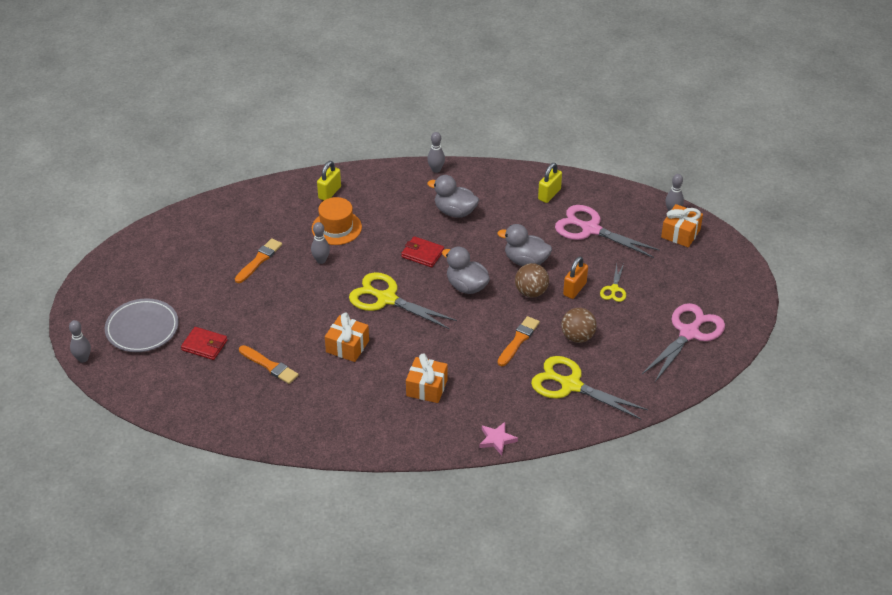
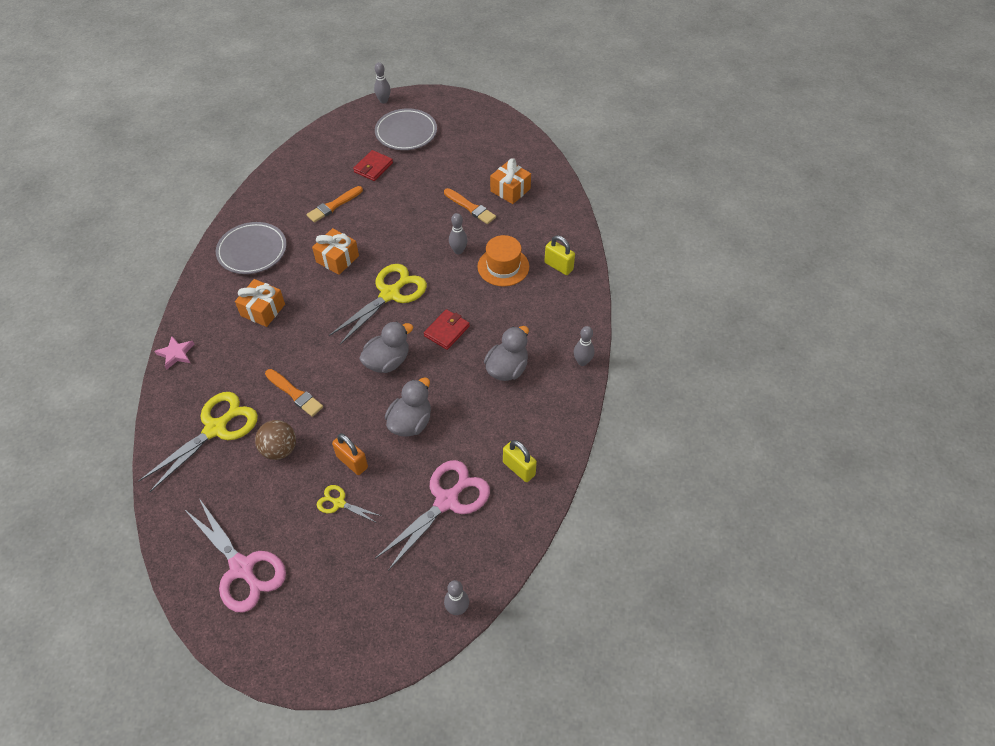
camera: 100 degrees right, 10 degrees up
(348, 417) = (252, 251): none -> grey plate
(531, 292) = (361, 418): brown ball -> none
(680, 233) = (414, 607): orange gift -> orange gift (510, 190)

